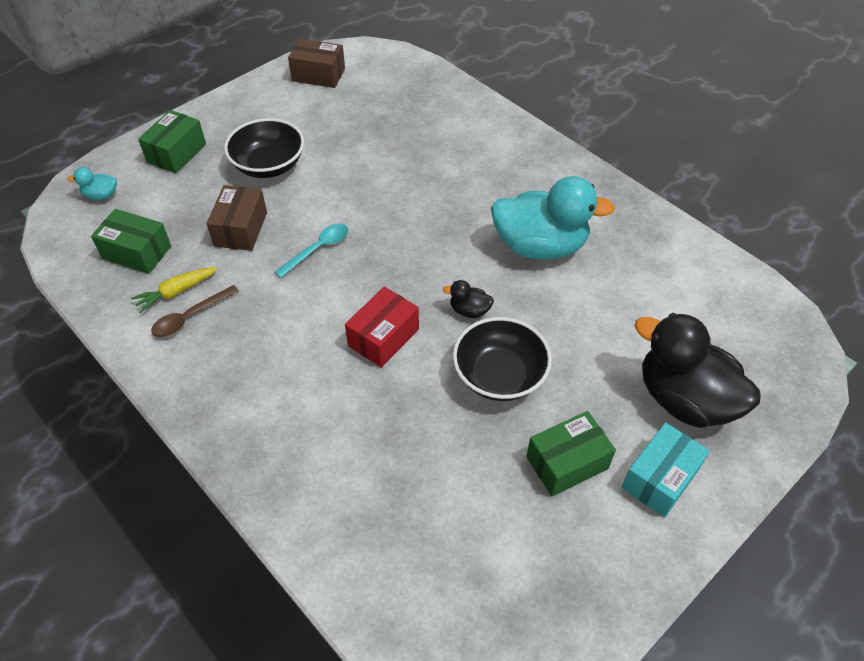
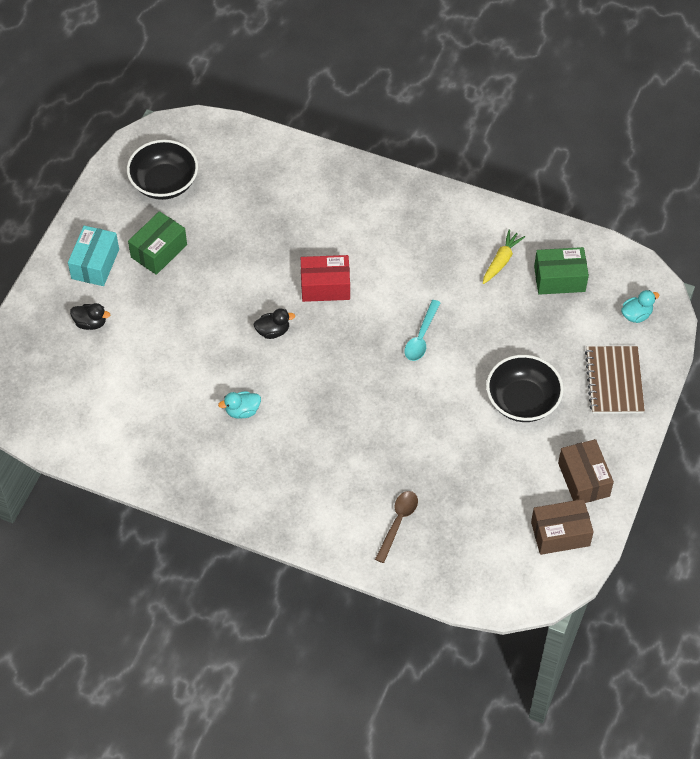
camera: 155 degrees right, 5 degrees up
(176, 153) = (614, 381): green box -> brown notebook
(190, 317) = (475, 247): brown spoon -> brown spoon (398, 523)
(240, 229) = (496, 330): brown box -> brown box (583, 479)
(383, 337) = (325, 286): red box -> red box turned 75 degrees clockwise
(499, 375) = (228, 291): black bowl -> black bowl (164, 183)
(540, 246) = (242, 411): turquoise duck -> turquoise duck, size x0.42
(684, 399) = (90, 323): black duck -> black duck, size x0.42

